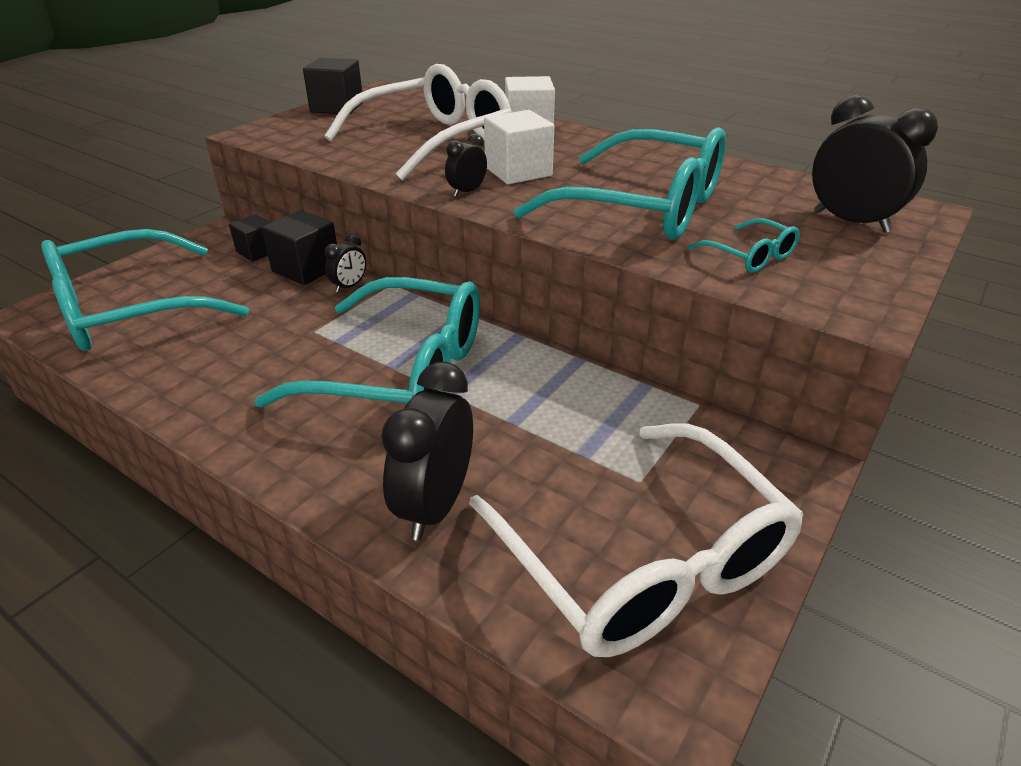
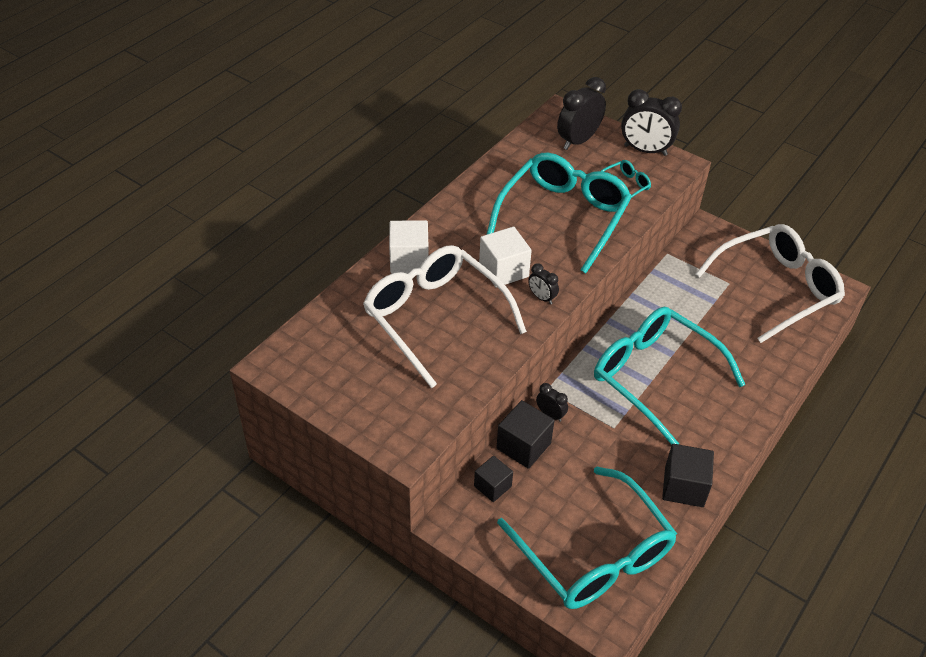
camera: 90 degrees left, 10 degrees up
(337, 107) = (330, 394): black cube -> black cube (684, 487)
(401, 371) = (654, 377): turquoise glasses -> turquoise glasses turned 60 degrees counterclockwise
(435, 506) = (761, 357): black clock -> black clock (645, 150)

